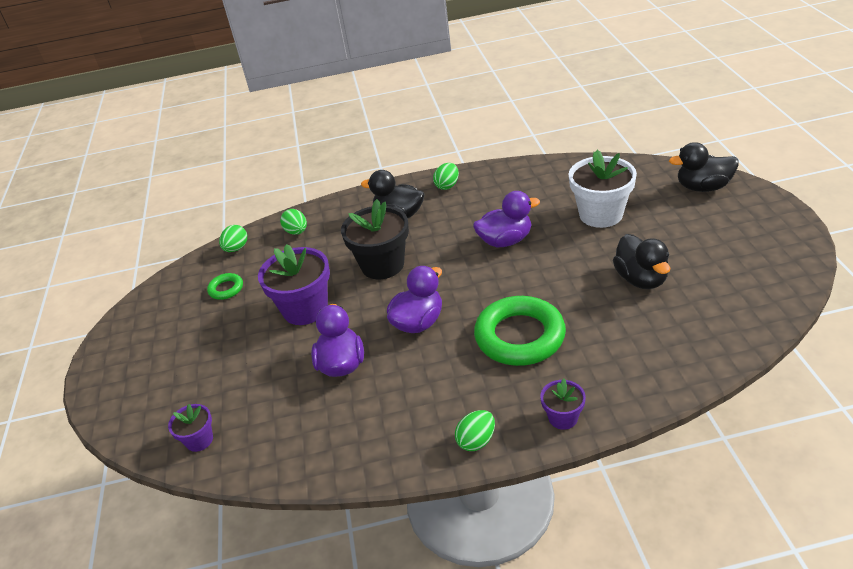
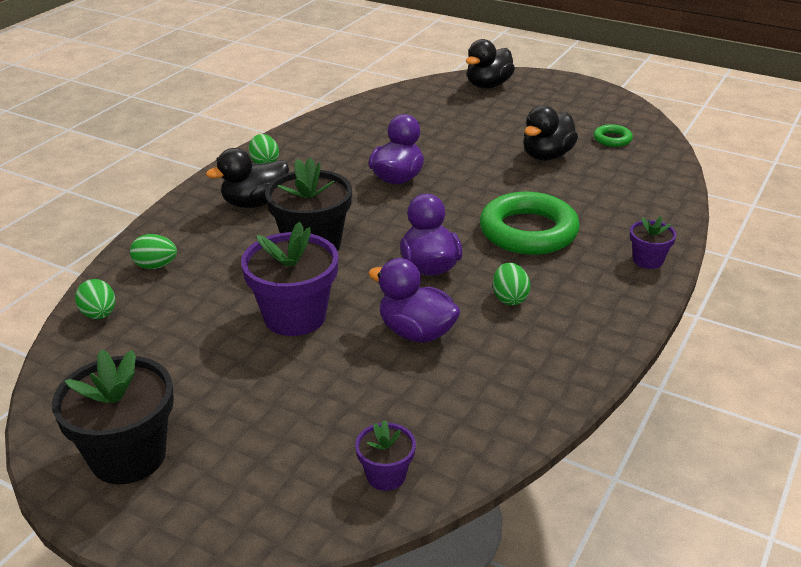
camera: 55 degrees left, 5 degrees down
(140, 340) = (128, 456): none -> black flower pot
(226, 289) = (159, 352): green ring -> green ring (612, 139)
(476, 441) = (620, 309): green egg -> green egg (509, 298)
(600, 214) = (444, 130): white flower pot -> none
(641, 279) = (547, 156): black duck -> black duck turned 105 degrees clockwise

